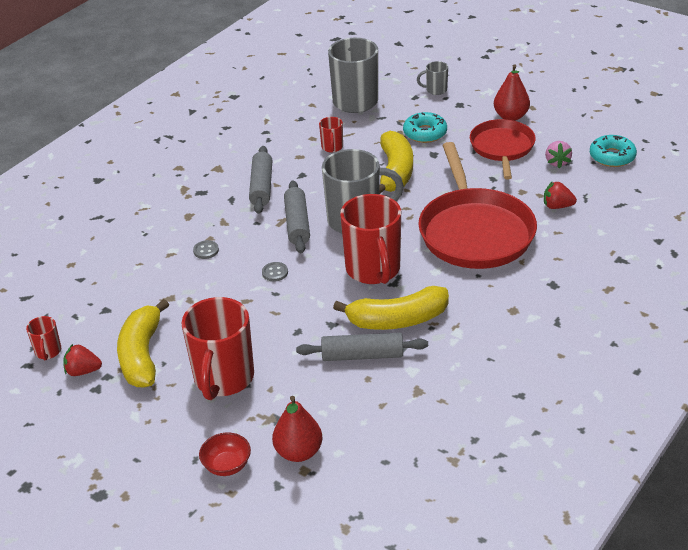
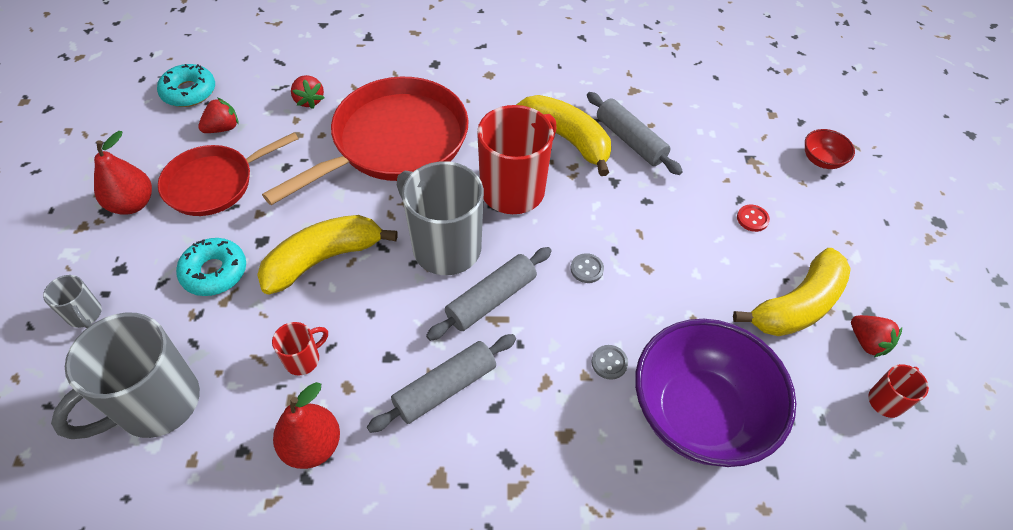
camera: 130 degrees left, 15 degrees up
(139, 269) = (699, 413): none -> purple bowl
(223, 379) = (752, 219): red mug -> red button
(298, 452) = (762, 126): red pear -> red pear (312, 446)
(557, 162) = (223, 128): pink strawberry -> red strawberry

